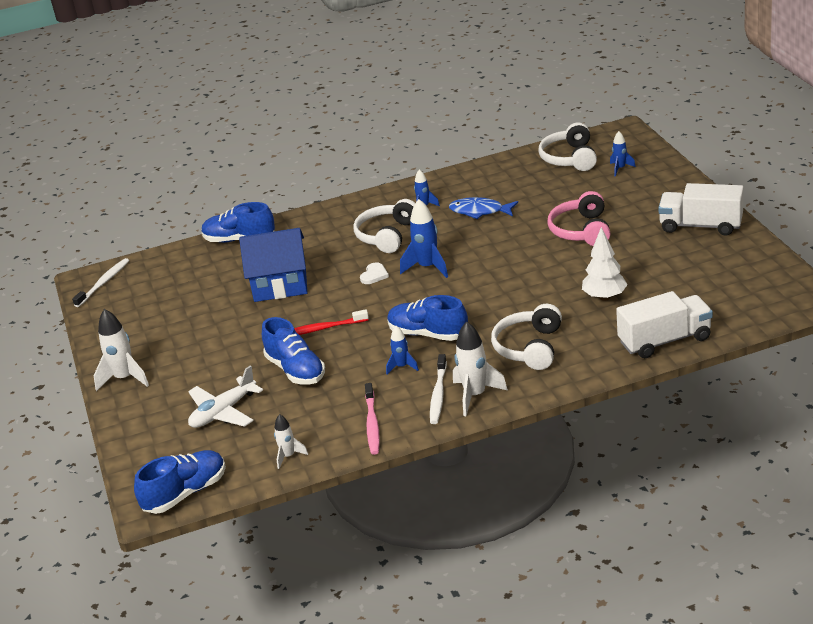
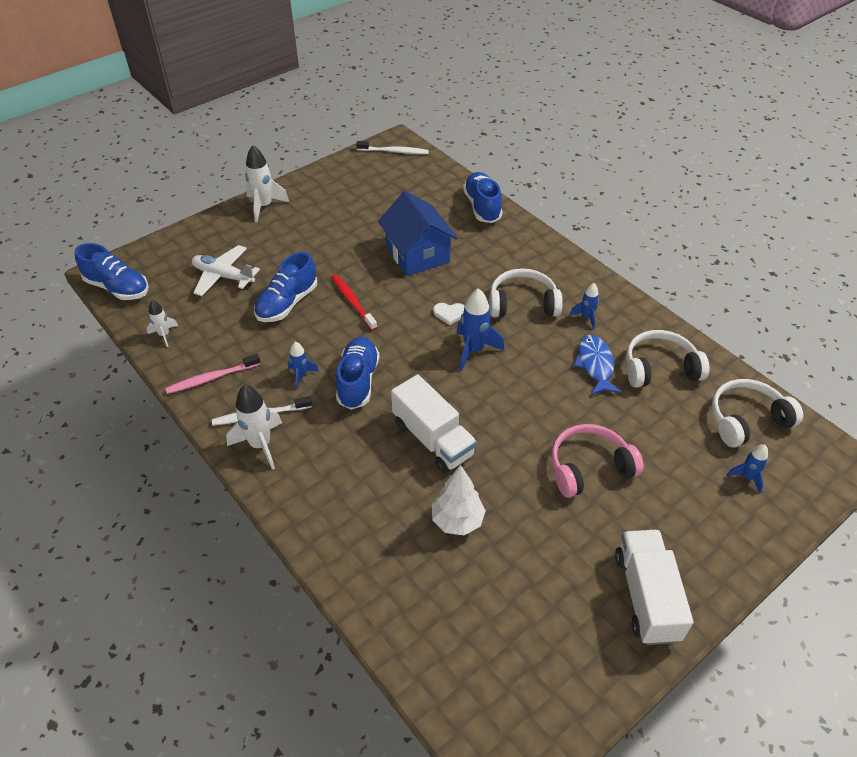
camera: 65 degrees right, 15 degrees up
(529, 347) = (348, 471): white headphones -> white headphones (659, 368)
(665, 340) = (382, 601): white truck -> white truck (433, 439)

